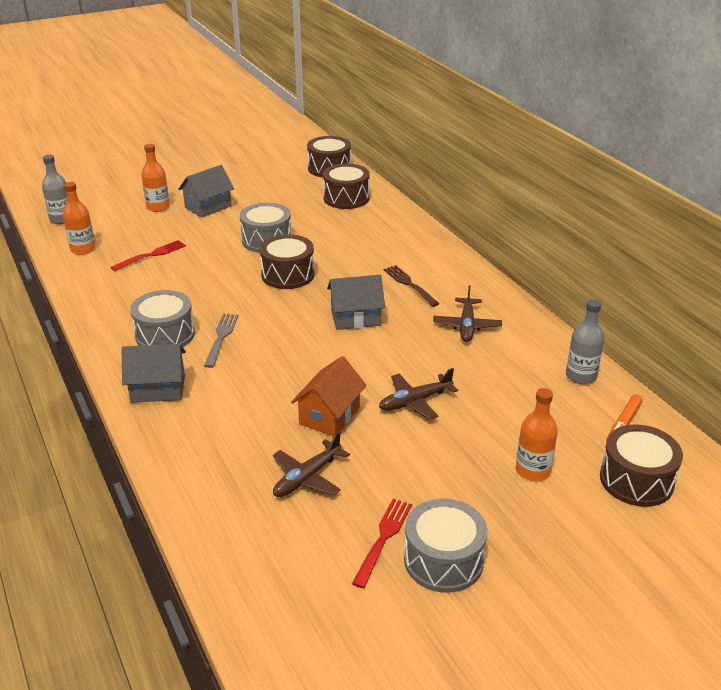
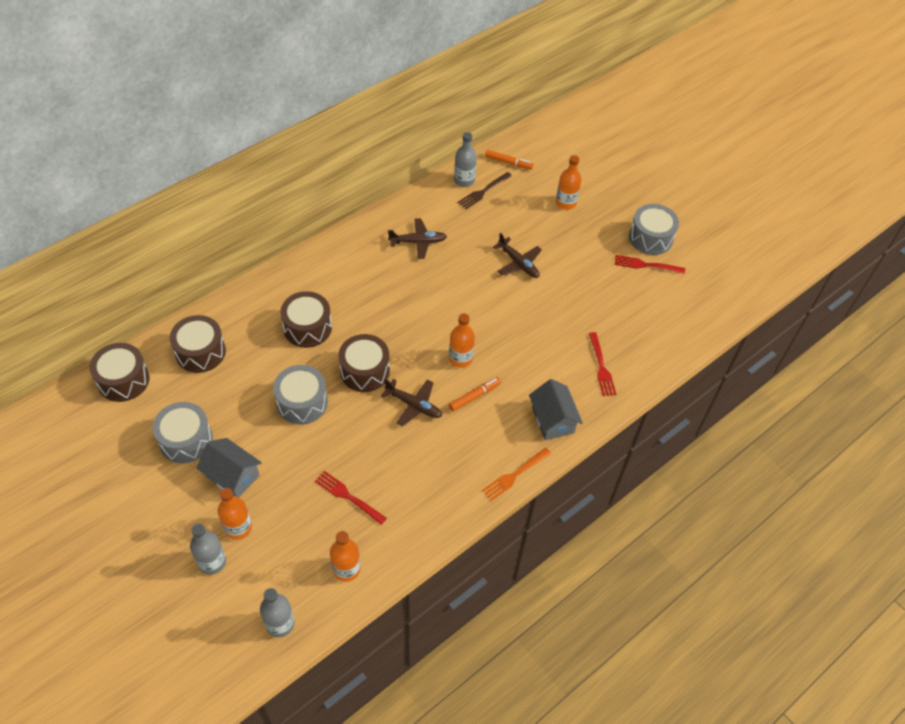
camera: 105 degrees left, 20 degrees up
(107, 350) = (514, 475): none -> orange fork
(136, 196) = (212, 562): none -> grey bottle
(165, 335) = (481, 438): grey drum -> grey drum (186, 440)
(213, 445) = (601, 367): none -> red fork
(221, 338) = (474, 396): grey fork -> orange marker
(277, 335) = (460, 358): none -> orange bottle
(307, 477) = (611, 309): brown plane -> brown plane (413, 405)
(329, 415) = (548, 307): orange house -> none
(355, 318) = (423, 311): grey house -> none
(409, 284) = (364, 282): brown fork -> brown fork (483, 191)
(636, 480) = (557, 159): brown drum -> brown drum (307, 328)

